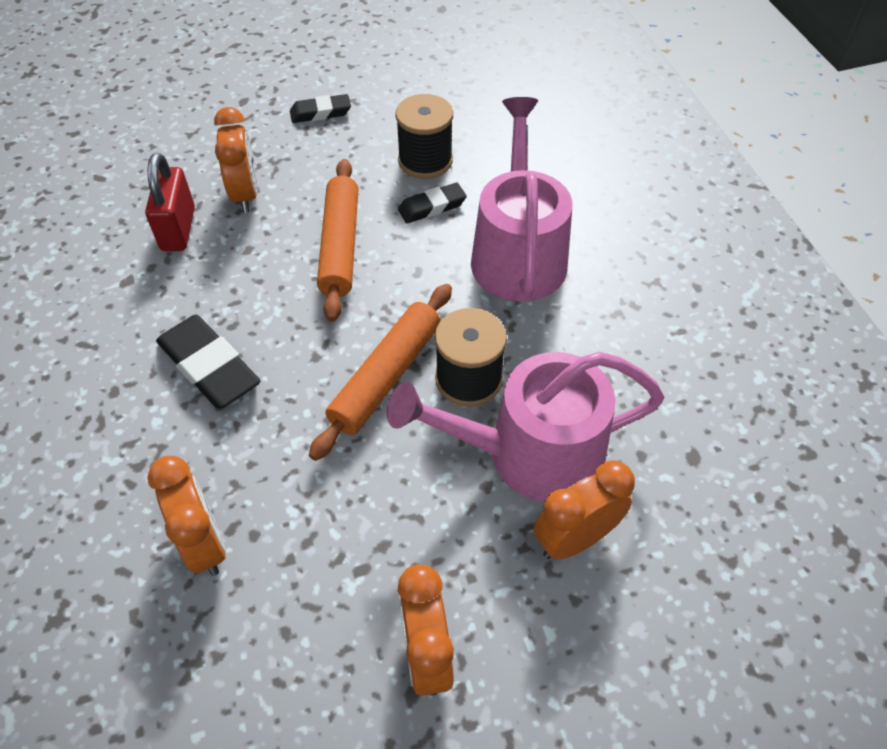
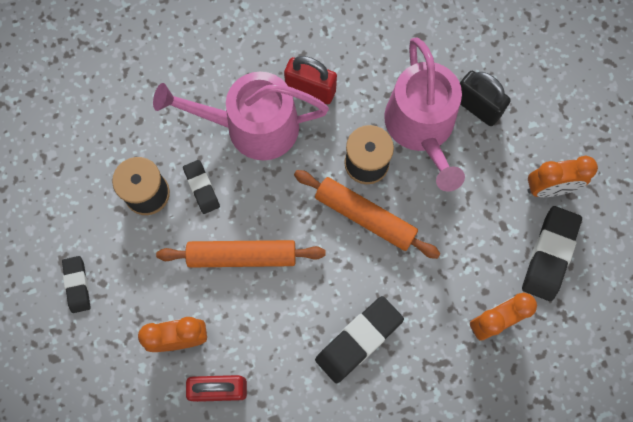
camera: 90 degrees left, 20 degrees up
(303, 644) = (549, 254): none -> black eraser
(575, 538) = (477, 107): orange clock -> black padlock
(579, 314) = (310, 89): none -> red padlock

